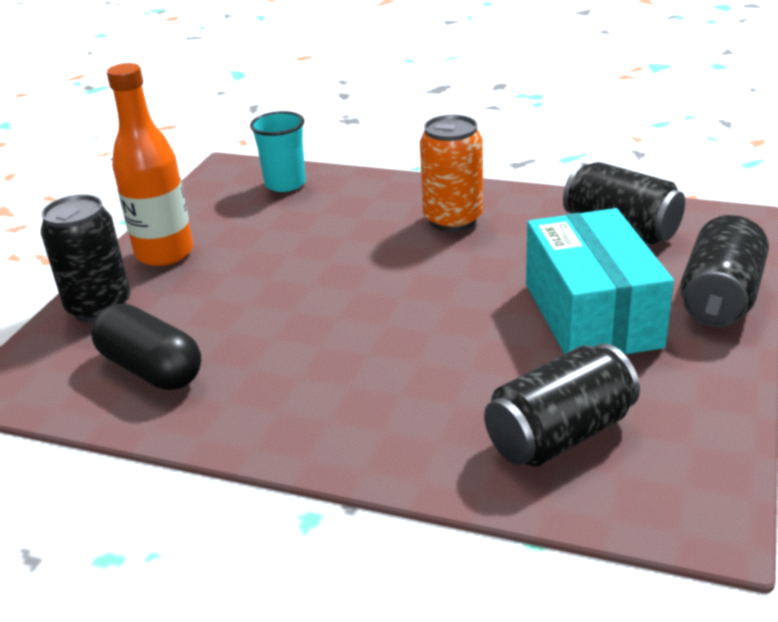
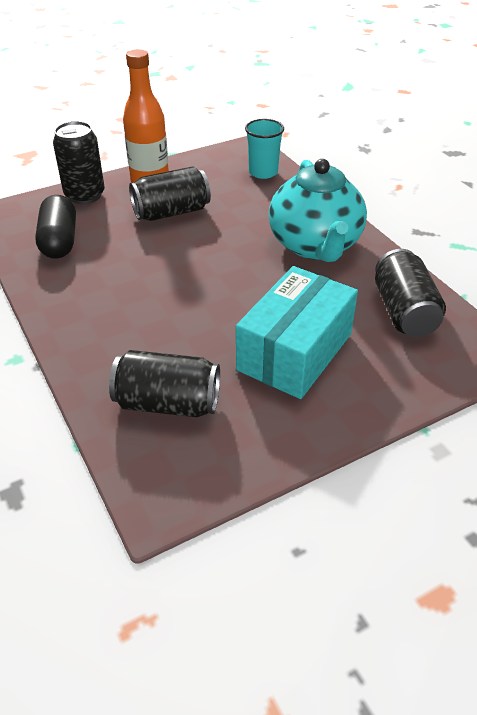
camera: 40 degrees right, 10 degrees up
(453, 220) = (315, 246): orange can -> turquoise teapot
(720, 298) = (387, 394): black can -> black can (171, 212)

